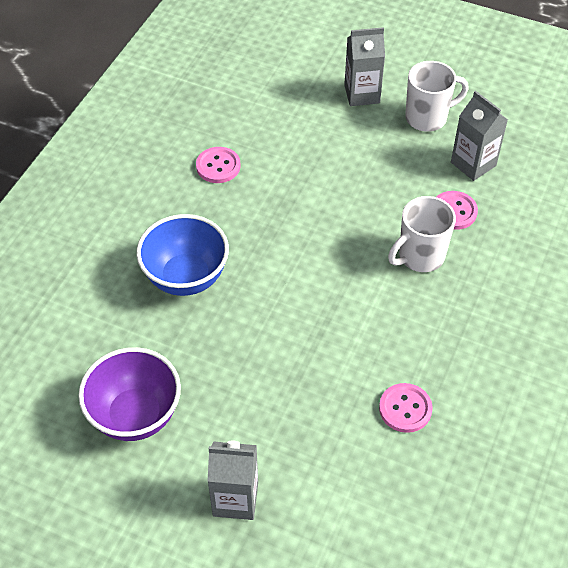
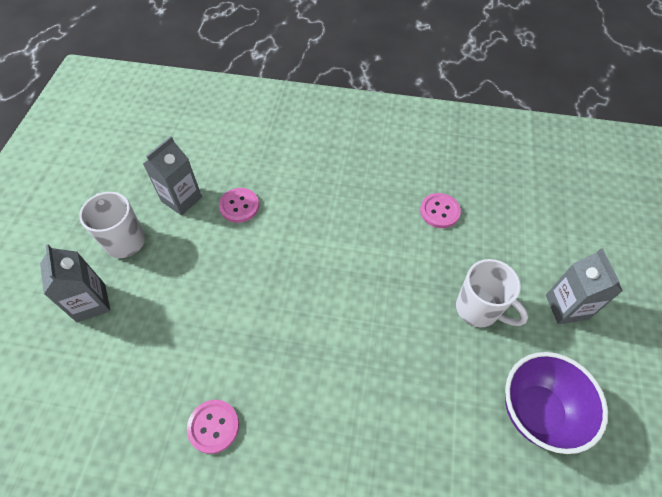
camera: 105 degrees left, 5 degrees up
(186, 277) = (372, 414): blue bowl -> none
(420, 256) = (294, 223): white mug -> white mug (478, 309)

